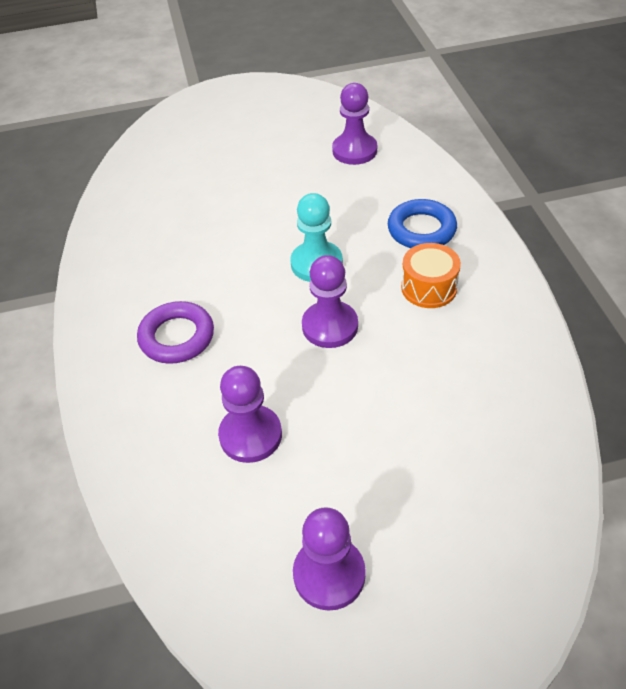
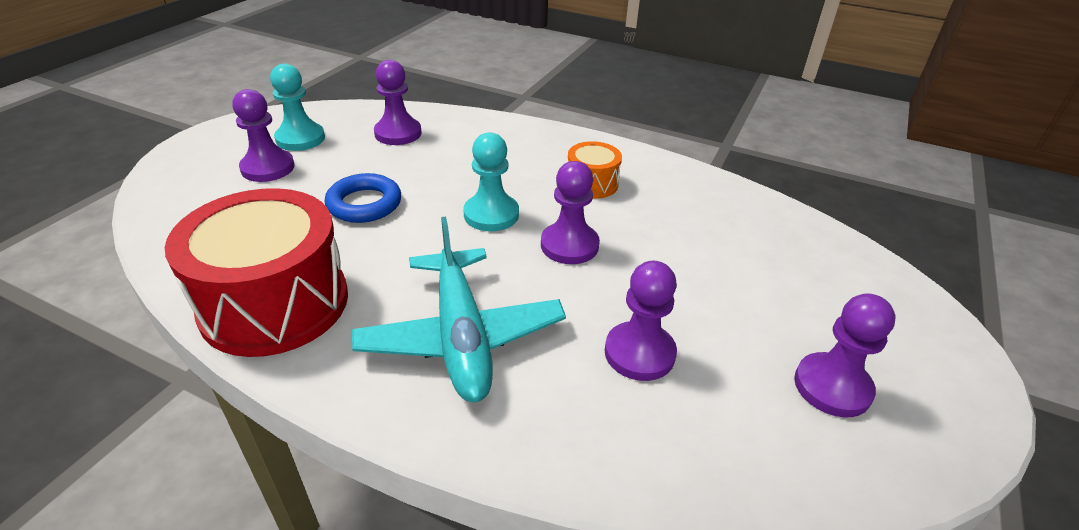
camera: 55 degrees left, 10 degrees down
(125, 241) = (275, 303): none -> red drum
(177, 337) = (461, 336): purple ring -> turquoise plane
(238, 135) = (268, 168): none -> purple pawn
(287, 120) = (300, 139): none -> turquoise pawn
(421, 229) = (530, 155): blue ring -> blue ring (364, 204)

